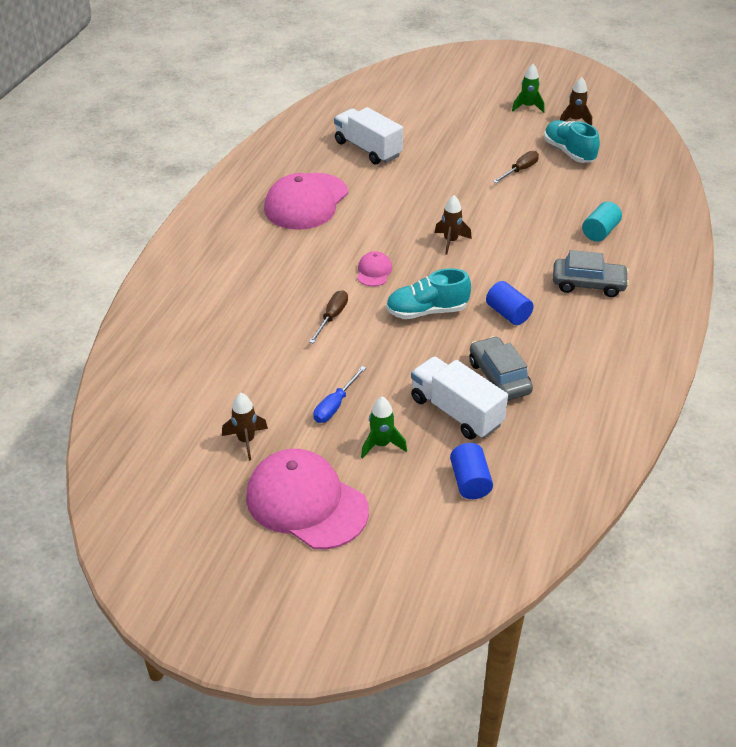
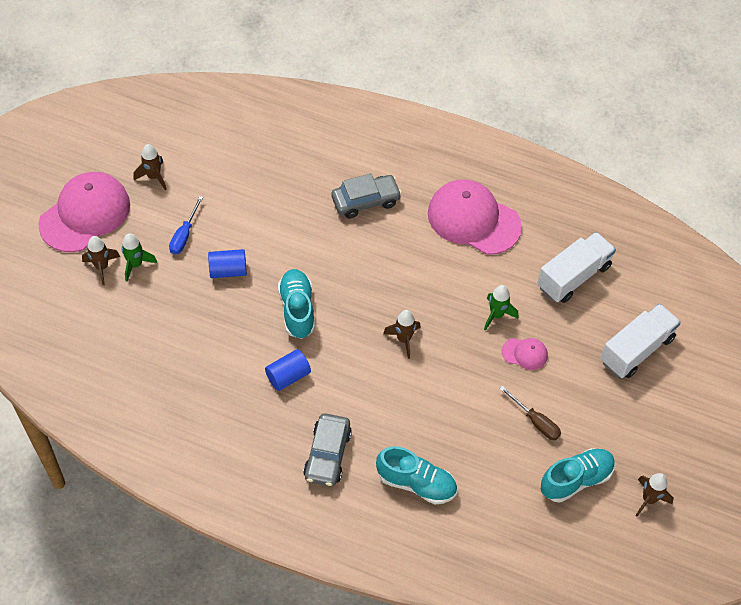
camera: 90 degrees right, 15 degrees up
(332, 317) = (295, 236): brown screwdriver -> none
(335, 405) = (184, 235): blue screwdriver -> blue screwdriver turned 105 degrees counterclockwise
(374, 271) = (358, 271): pink cap -> pink cap (525, 353)
(388, 476) = (102, 267): none -> brown rocket
(456, 412) = (165, 320): white truck -> white truck (636, 350)
(470, 481) = (86, 322): blue cylinder -> blue cylinder (228, 270)
(499, 377) = (202, 357): grey car -> grey car (365, 201)
(527, 107) = (678, 450): green rocket -> green rocket (496, 315)
(600, 232) = (416, 483): turquoise cylinder -> turquoise shoe

